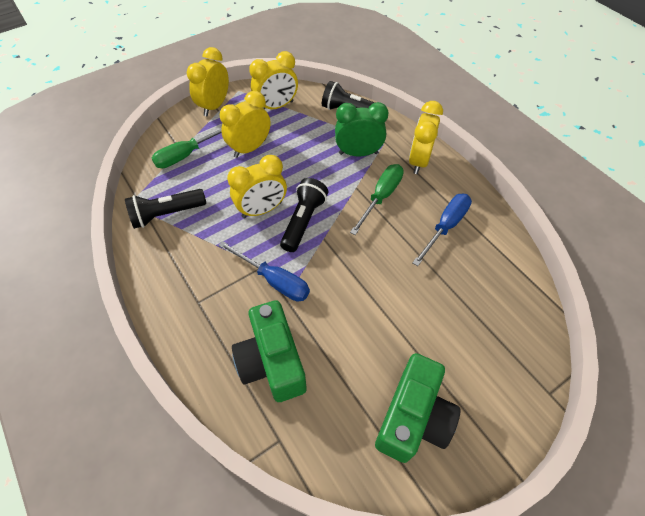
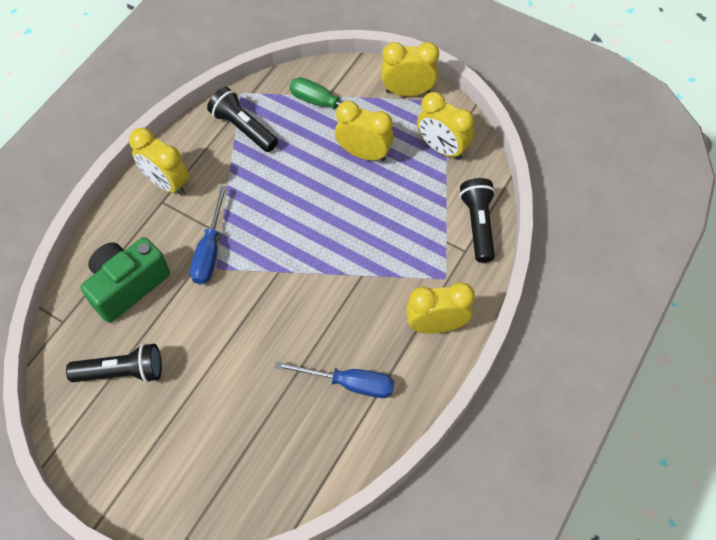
camera: 65 degrees right, 5 degrees up
(262, 210) = (287, 202): yellow clock -> yellow clock (167, 183)
(303, 221) = (291, 245): black flashlight -> black flashlight (122, 372)
(358, 153) = (414, 258): green clock -> none
(381, 197) = (360, 305): green screwdriver -> none
(413, 417) = (118, 419): green camera -> none

